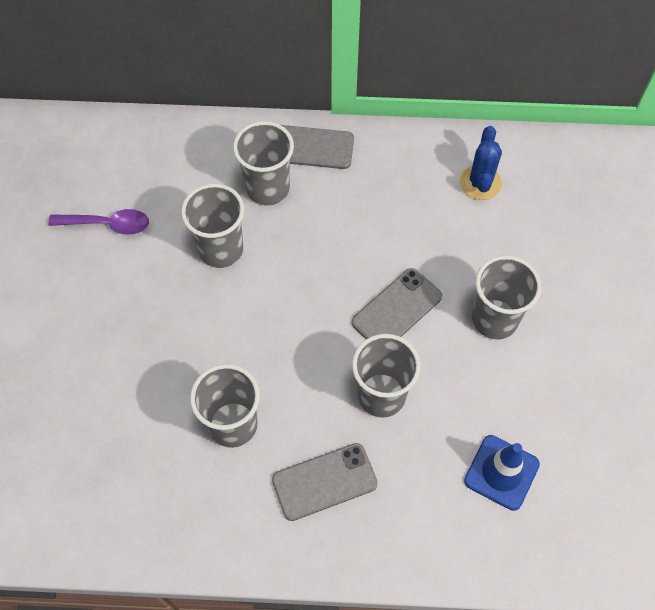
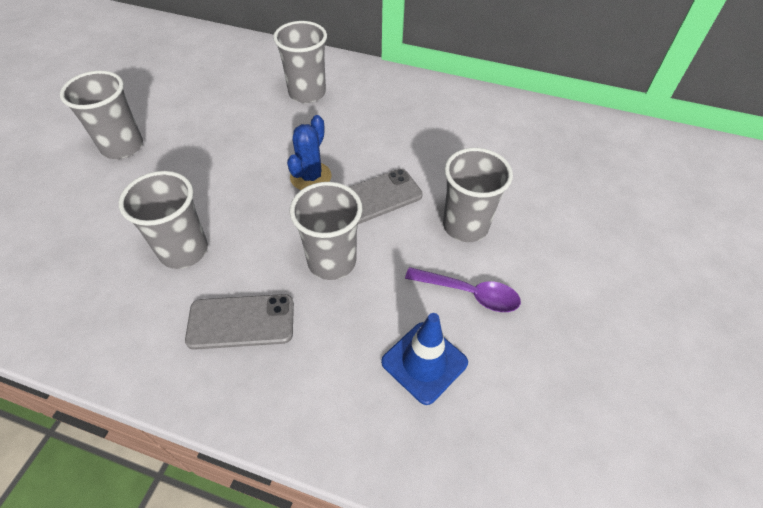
camera: 15 degrees right, 10 degrees down
(107, 224) = (170, 90): purple spoon -> purple spoon (469, 293)
(221, 249) = (248, 123): grey cup -> grey cup (122, 146)
(311, 147) = (355, 75): grey phone -> none
(480, 183) = (488, 125): blue cactus -> blue cactus (310, 177)

